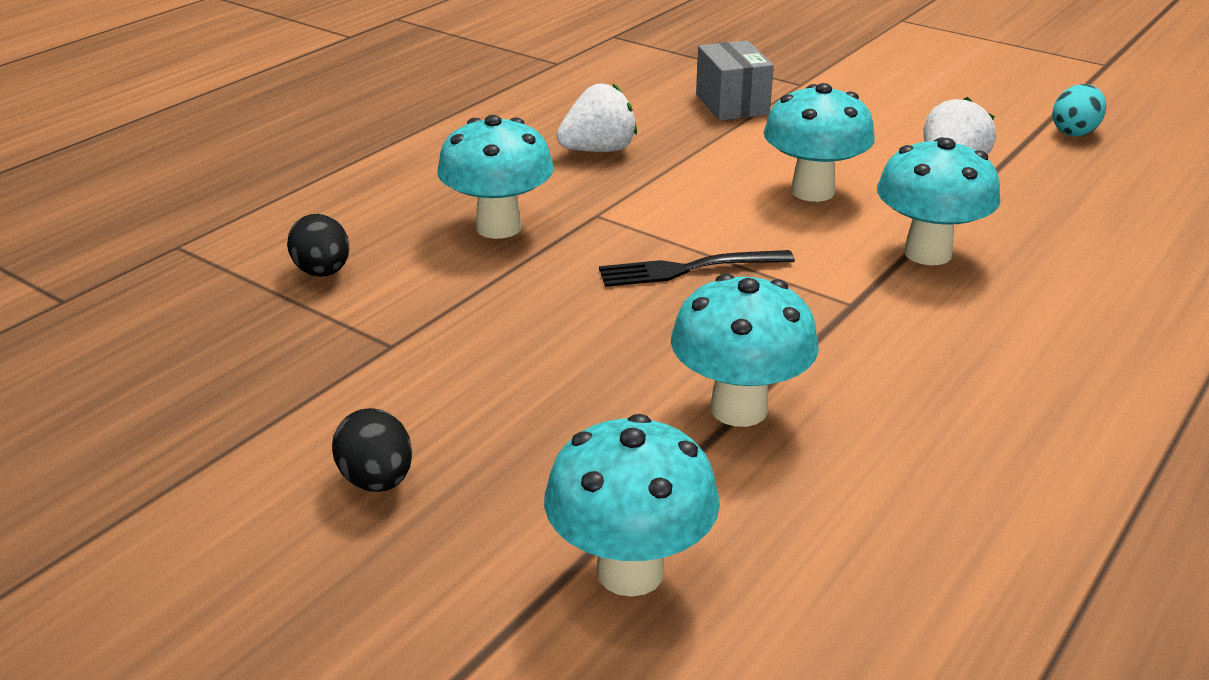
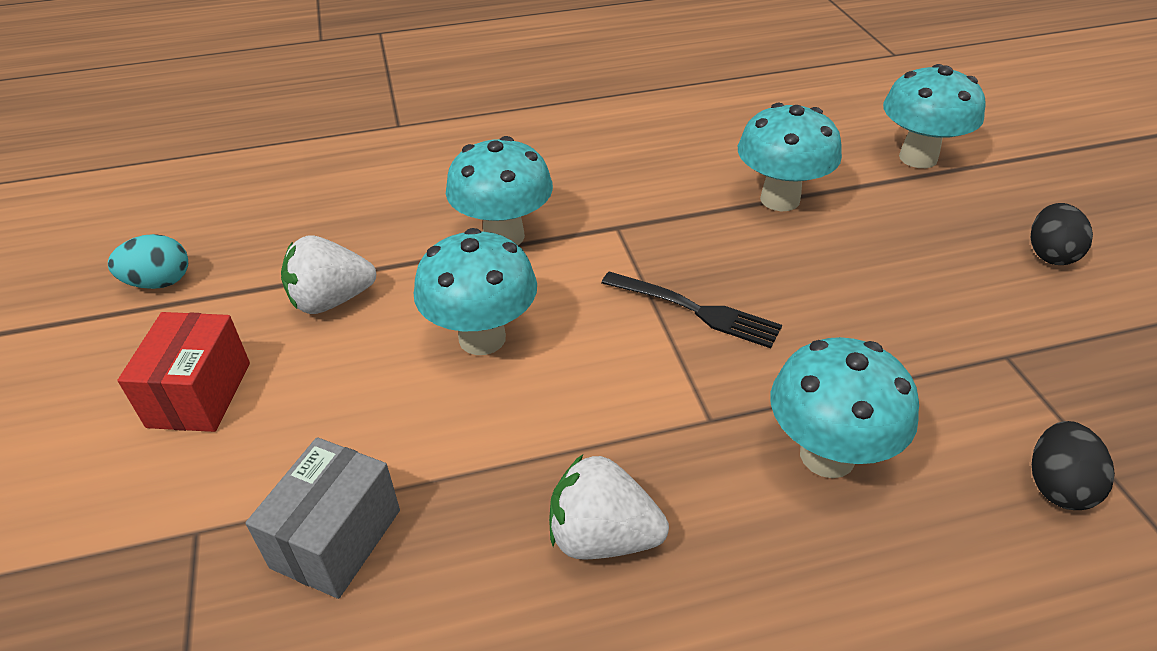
camera: 140 degrees left, 10 degrees up
(914, 110) = (199, 394): none -> red box

